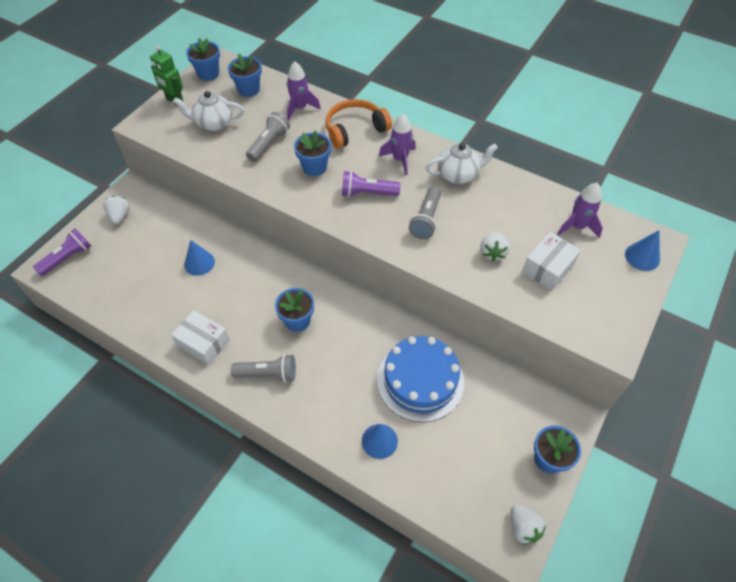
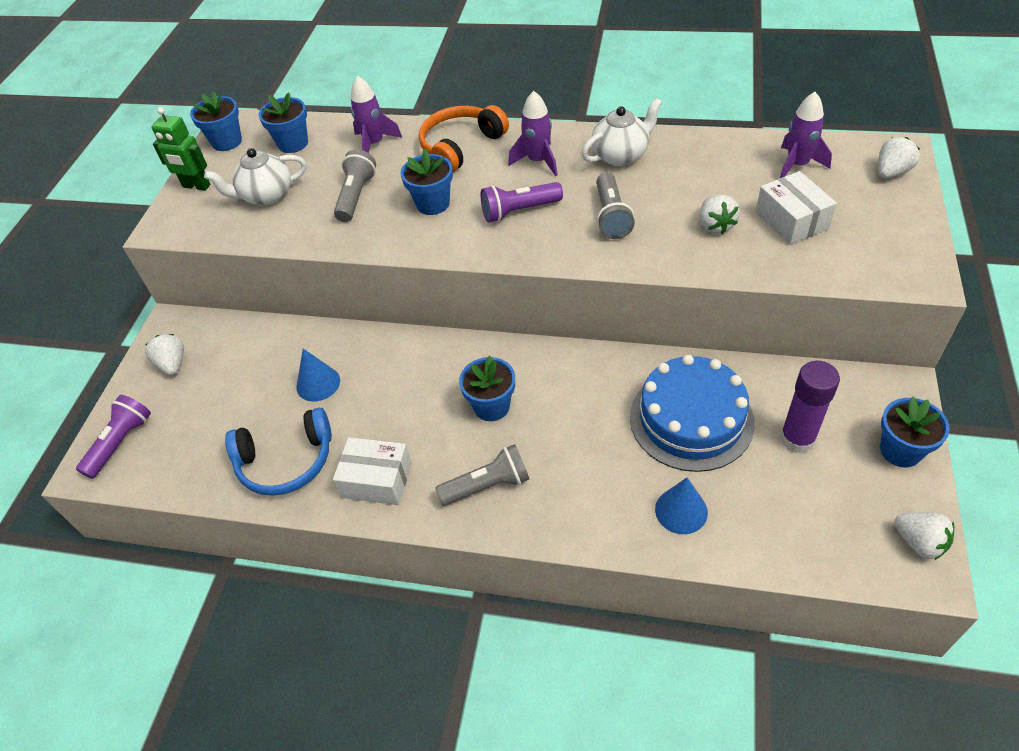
camera: 15 degrees left, 5 degrees down
(156, 309) = (286, 461): none -> blue headphones
(483, 422) = (797, 439): none -> purple glue stick
(547, 268) = (791, 220): white box -> white box turned 45 degrees counterclockwise
(642, 257) = (891, 172): blue cone -> white strawberry

